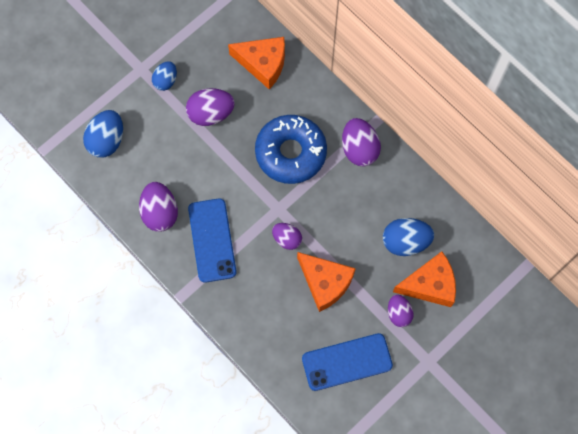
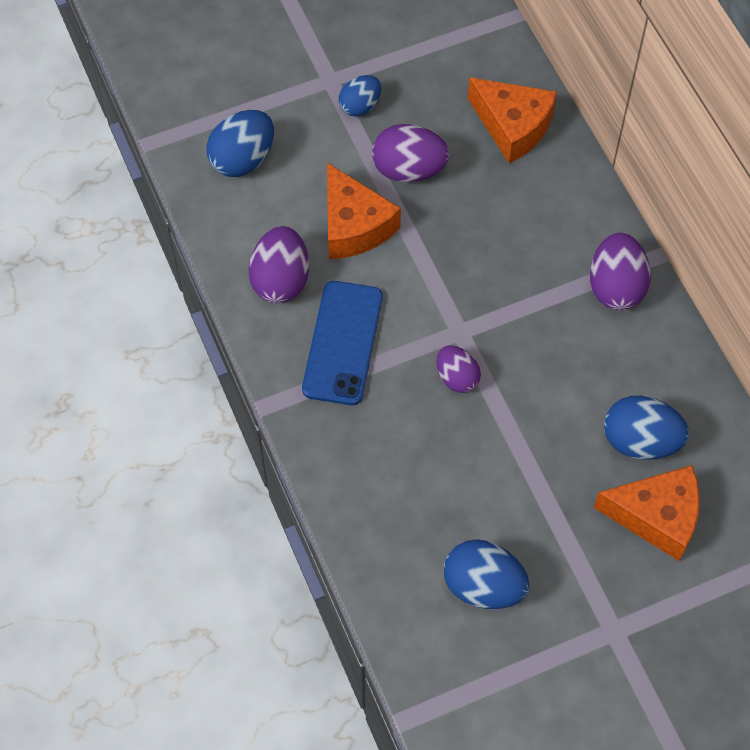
camera: 20 degrees right, 10 degrees down
(290, 153) = (508, 259): blue donut -> none
(325, 283) = (492, 459): orange cheese -> orange cheese (354, 226)
(347, 362) = (483, 586): blue phone -> blue egg
(398, 313) = (592, 542): purple egg -> none

